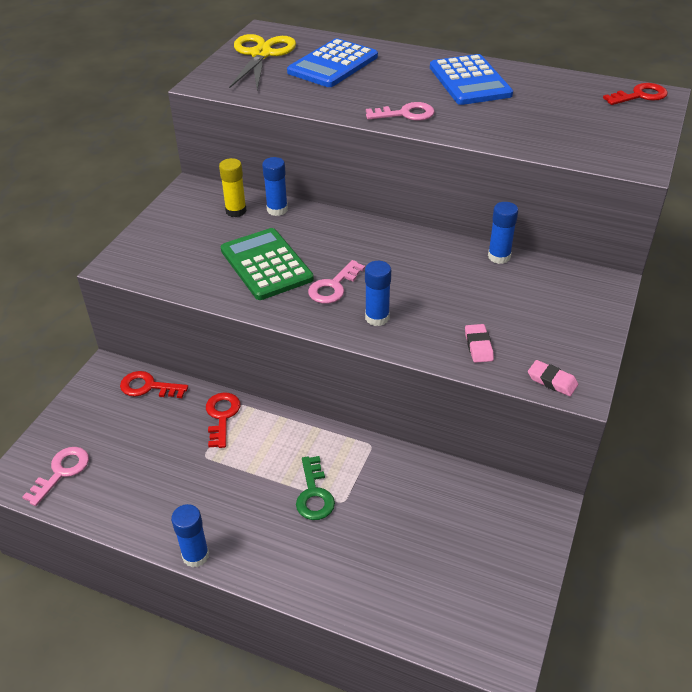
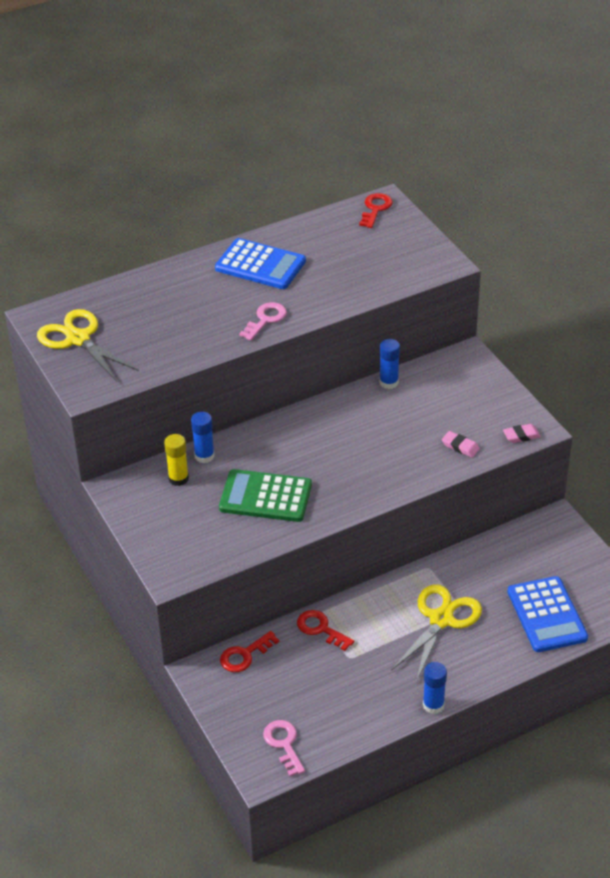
camera: 50 degrees left, 0 degrees up
(314, 494) = (441, 619): green key -> yellow scissors
(333, 64) = (147, 312): blue calculator -> blue calculator (547, 615)
(333, 287) = (329, 477): pink key -> none
(377, 318) = (384, 475): blue glue stick -> none

